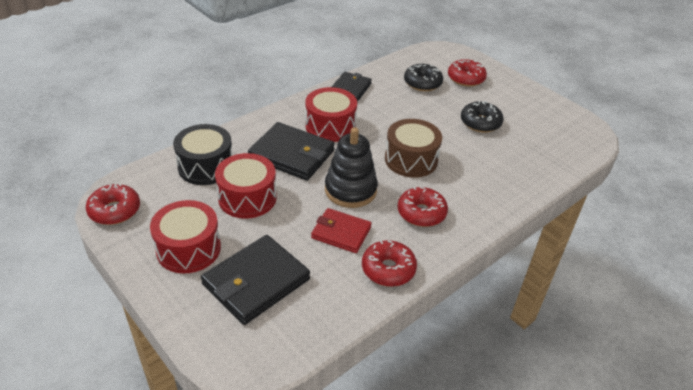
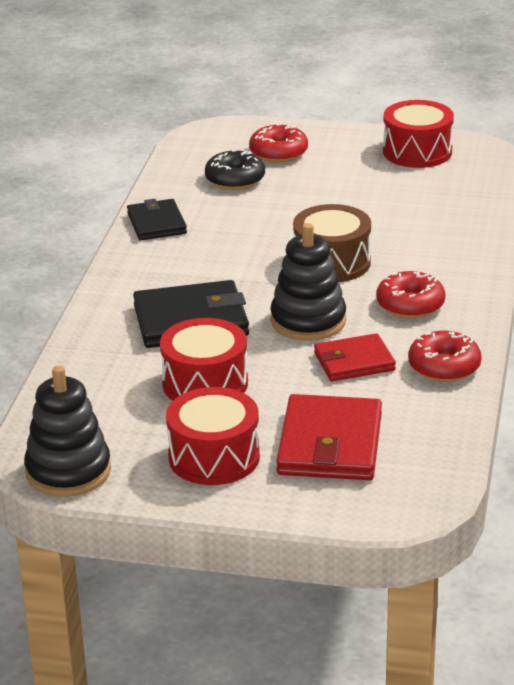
camera: 35 degrees left, 10 degrees down
(115, 210) = (68, 471): red donut -> black stacking toy
(206, 166) = (107, 380): black drum -> none
(256, 282) = (330, 444): black wallet -> red wallet
(330, 126) = (192, 272): red drum -> red drum (417, 152)
(480, 123) = (357, 192): black donut -> none

